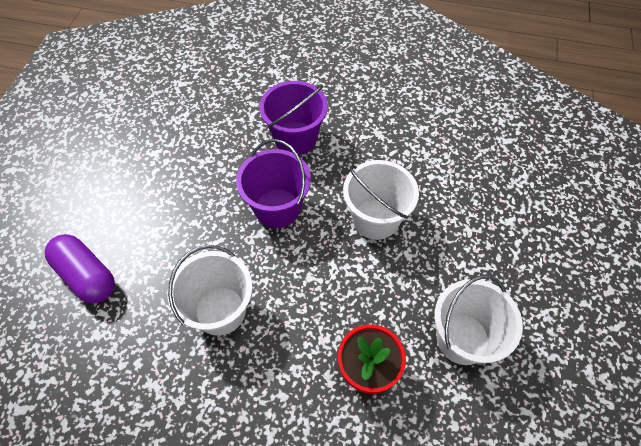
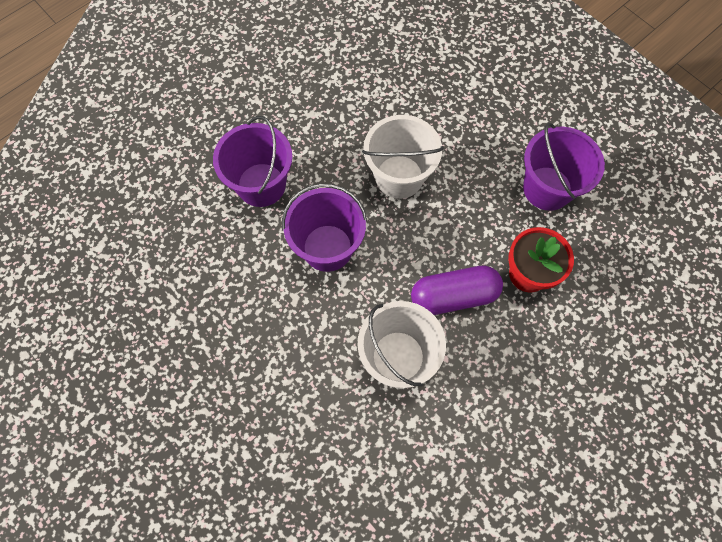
camera: 55 degrees left, 10 degrees up
(87, 275) = (274, 461): purple capsule -> purple capsule (454, 296)
(462, 339) = (547, 188): white bucket -> purple bucket

